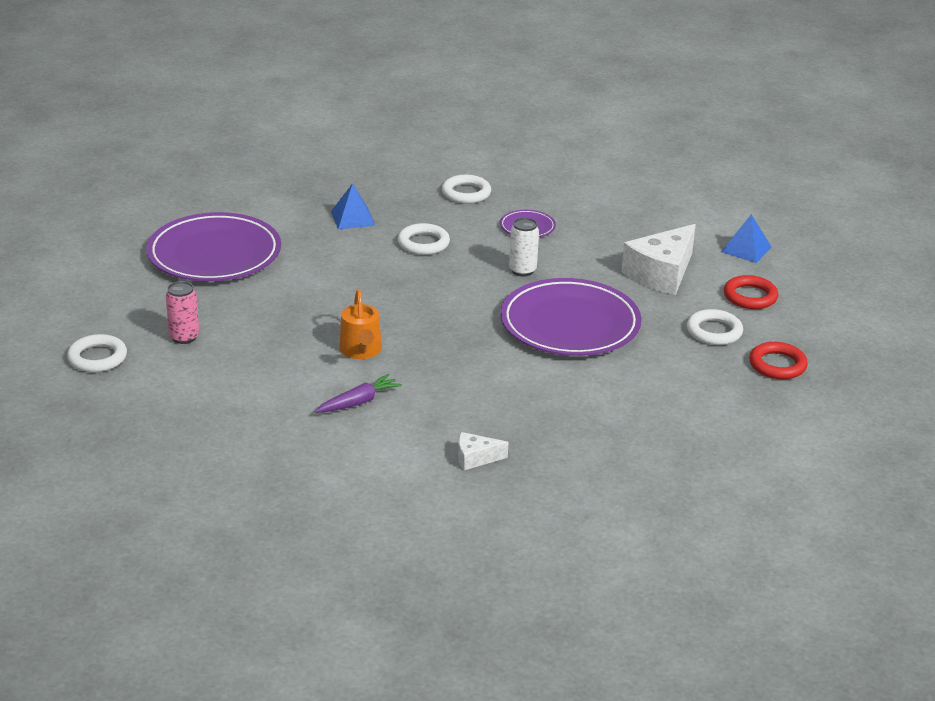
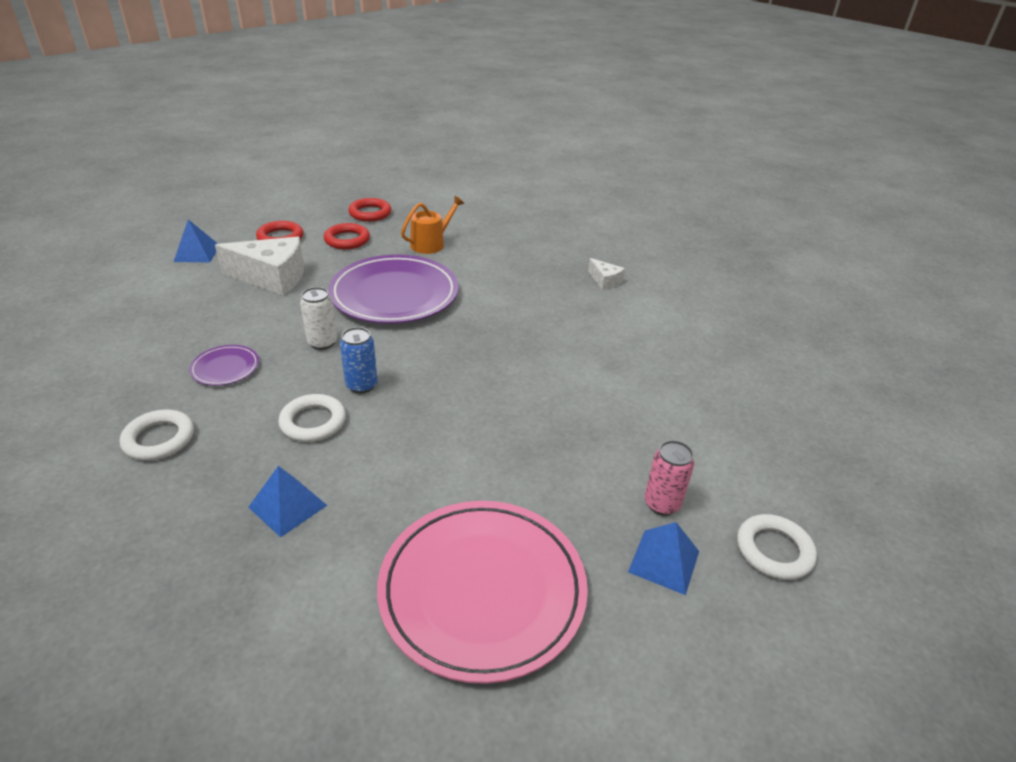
camera: 125 degrees left, 5 degrees up
(149, 316) = (664, 561): none -> blue pyramid
(214, 254) = (482, 590): purple plate -> pink plate
(358, 402) = (613, 349): purple carrot -> none
(361, 350) = (546, 378): orange watering can -> orange watering can (431, 244)
(445, 271) = (361, 385): none -> blue can
(714, 331) = (347, 240): white ring -> red ring

